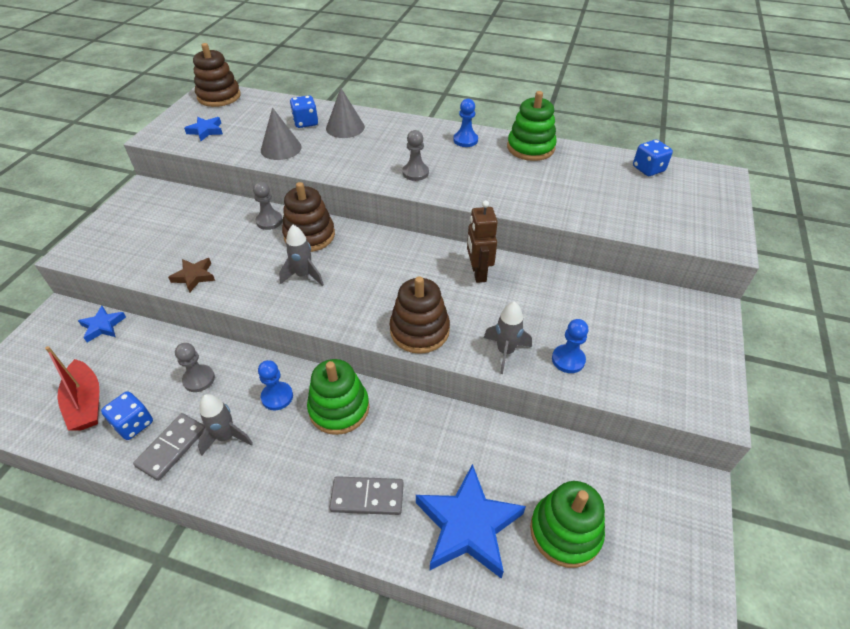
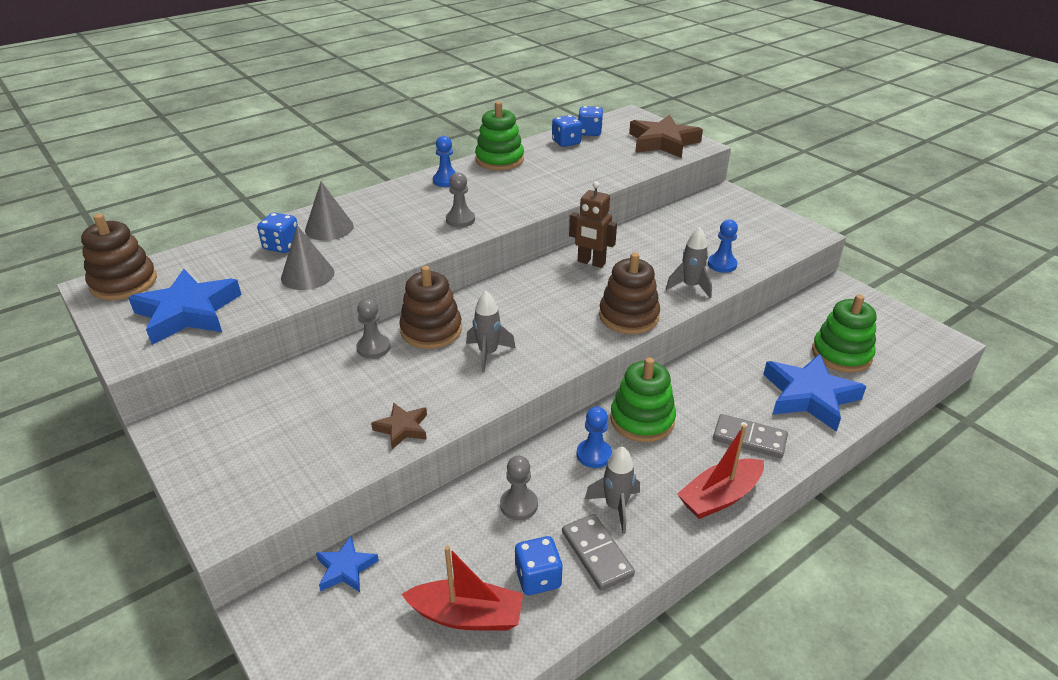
camera: 55 degrees left, 10 degrees down
(206, 131) = (188, 312): blue star -> blue star, size x1.96
(277, 504) = (719, 497): none -> red boat
(367, 497) = (749, 439): grey domino -> grey domino turned 75 degrees clockwise
(609, 165) = (566, 142): none -> blue dice
(695, 218) = (663, 142): none -> brown star

